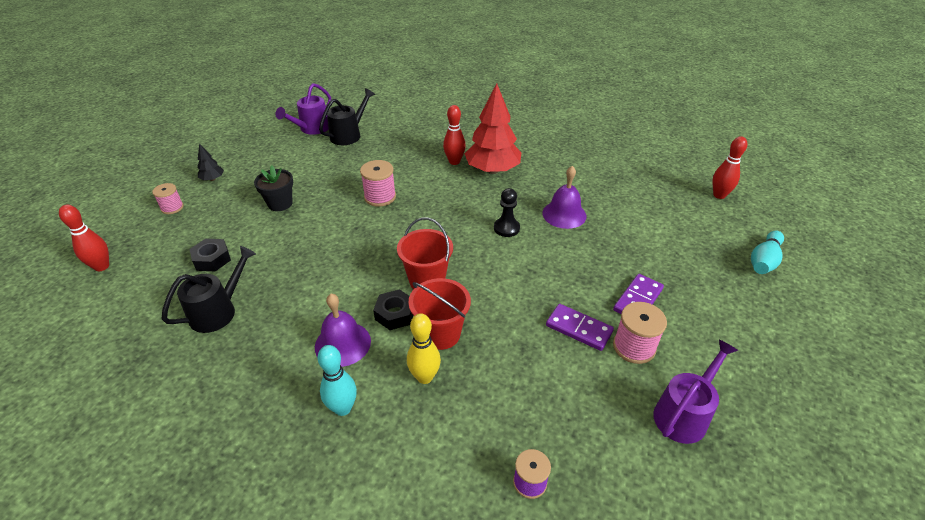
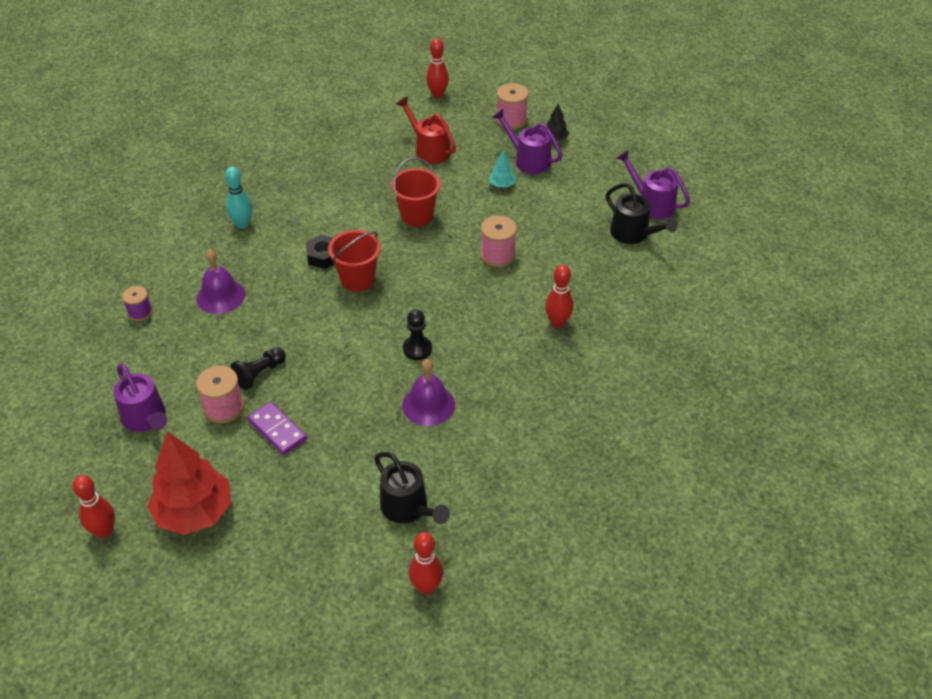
camera: 100 degrees right, 5 degrees up
(172, 207) = (511, 120): pink spool -> pink spool, size x1.52
(212, 259) = (429, 150): black nut -> red watering can
(218, 311) = (364, 159): black watering can -> black watering can (408, 508)
(243, 192) = (528, 160): none -> purple watering can
(280, 203) = (502, 185): black flower pot -> turquoise tree
(342, 343) = (303, 225): purple bell -> purple bell (220, 296)
(425, 377) = (251, 268): yellow bowling pin -> none
(441, 334) = (290, 282): red bucket -> red bucket (417, 216)
(492, 170) = (533, 356): red tree -> red tree (194, 512)
(578, 329) = (259, 374): purple domino -> black pawn
(764, 261) = (291, 575): turquoise bowling pin -> none
(830, 404) = (104, 531): none -> red bowling pin

